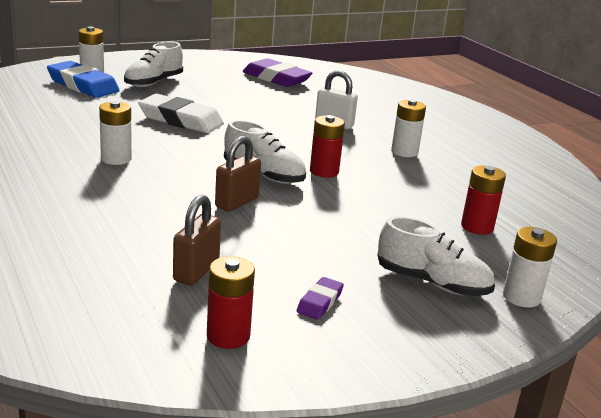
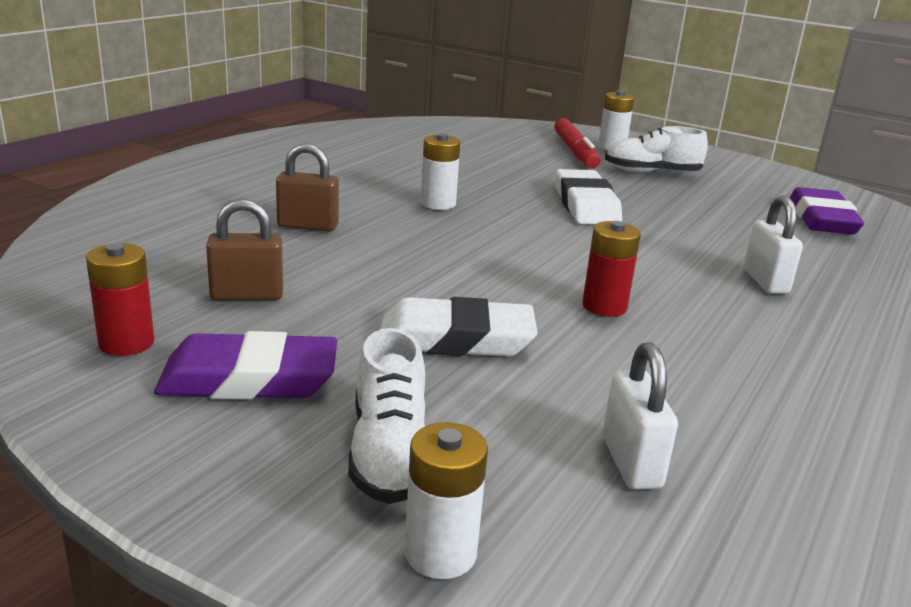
camera: 60 degrees right, 0 degrees up
(83, 85) = (575, 152): blue eraser -> red marker
(237, 202) = (432, 278): brown padlock -> brown padlock (308, 226)
(264, 175) = (528, 275): white shoe -> none
(320, 302) = (249, 379): purple eraser -> purple eraser, size x2.08
(325, 224) = (456, 339): none -> white eraser
(404, 152) = (784, 348): white battery -> none
(477, 227) = (631, 462): red battery -> white padlock

